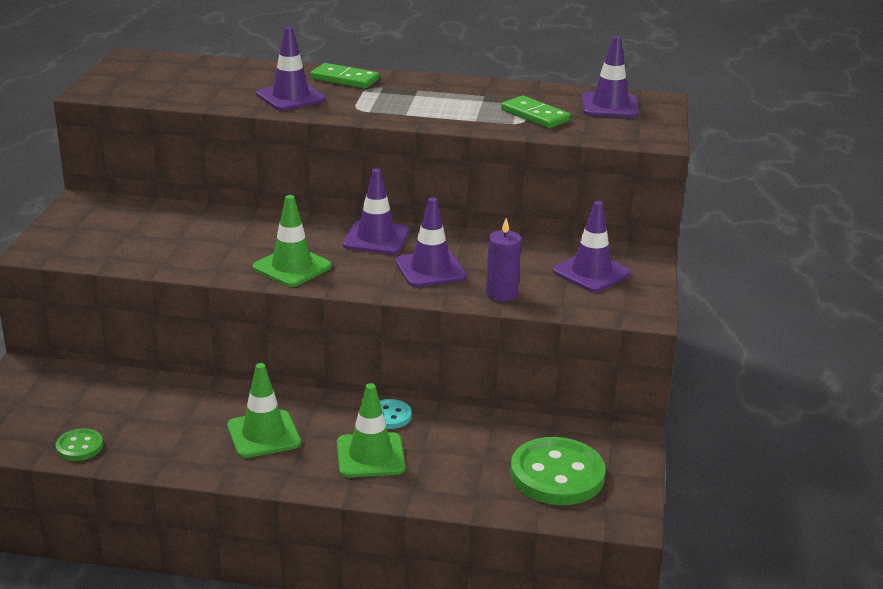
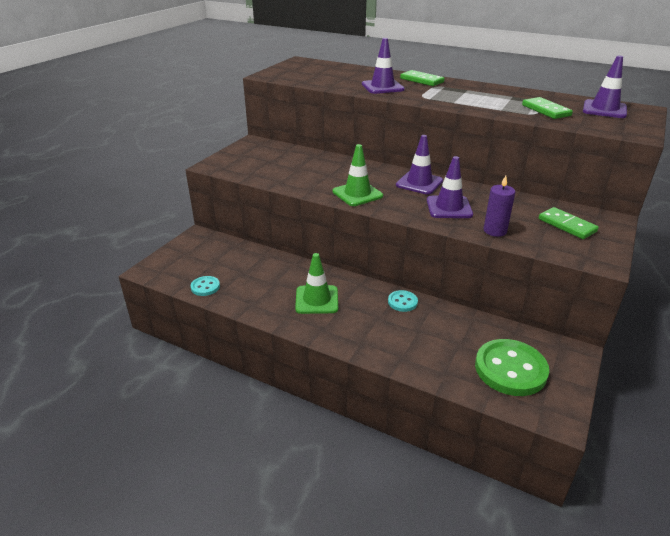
camera: 20 degrees right, 5 degrees up
(79, 447) = (205, 287): green button -> turquoise button
(370, 455) = (380, 328): green traffic cone -> none
(591, 272) = (567, 225): purple traffic cone -> green domino

